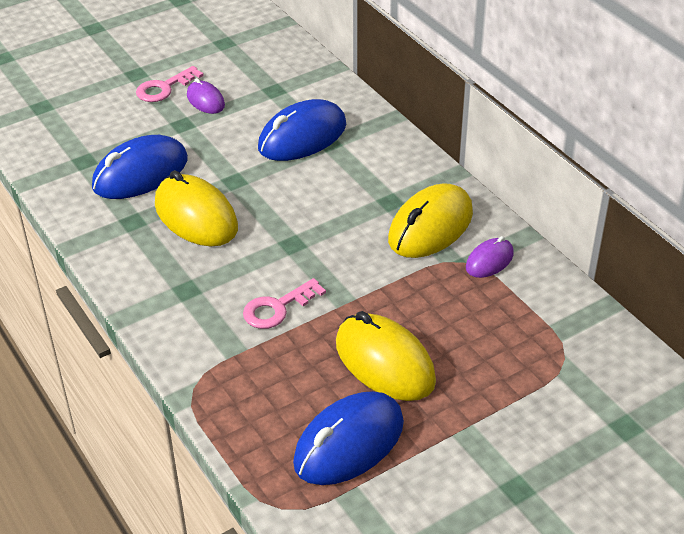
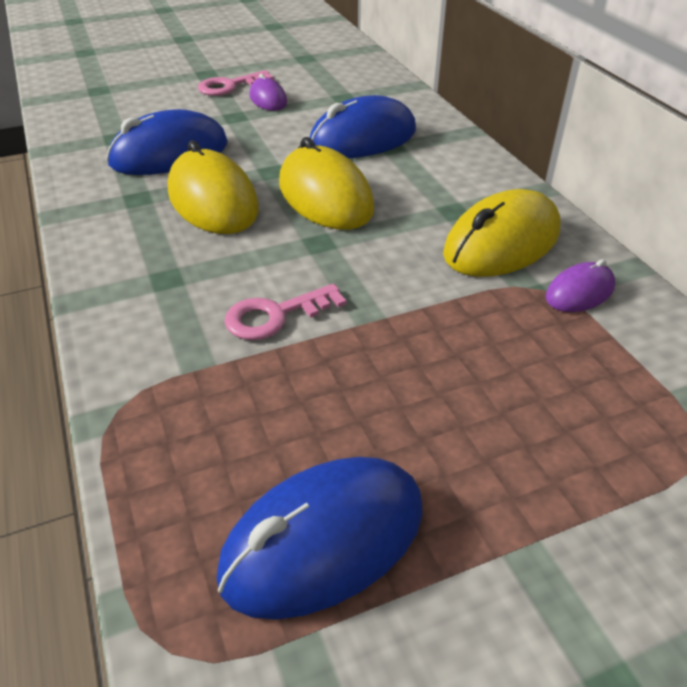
camera: 10 degrees right, 0 degrees up
(385, 362) = (409, 412): yellow mouse -> yellow mouse (325, 197)

